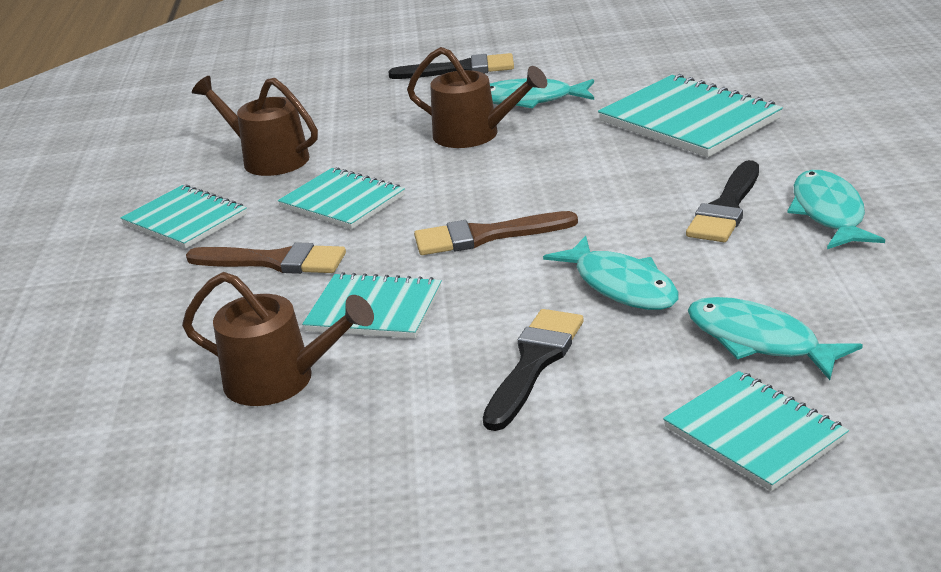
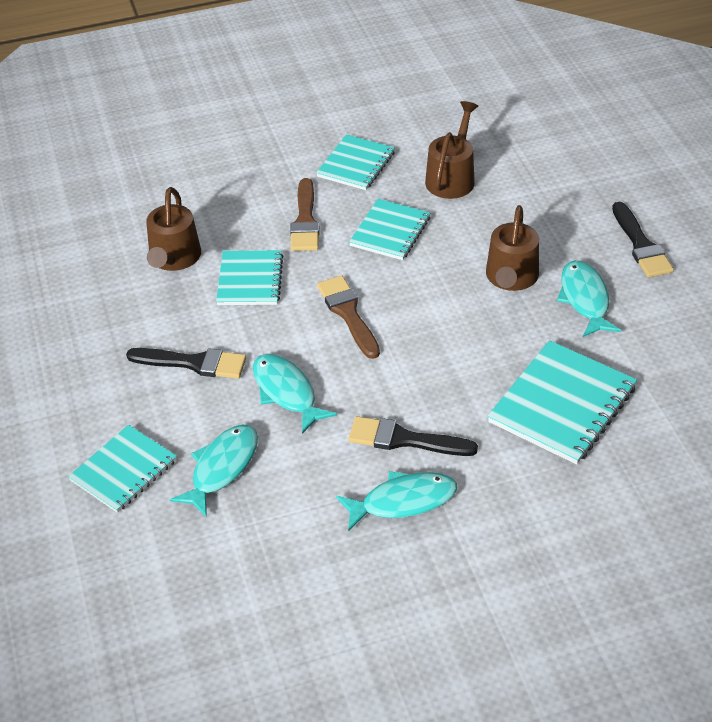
camera: 75 degrees right, 15 degrees up
(621, 285) = (286, 392): turquoise fish -> turquoise fish turned 105 degrees clockwise

